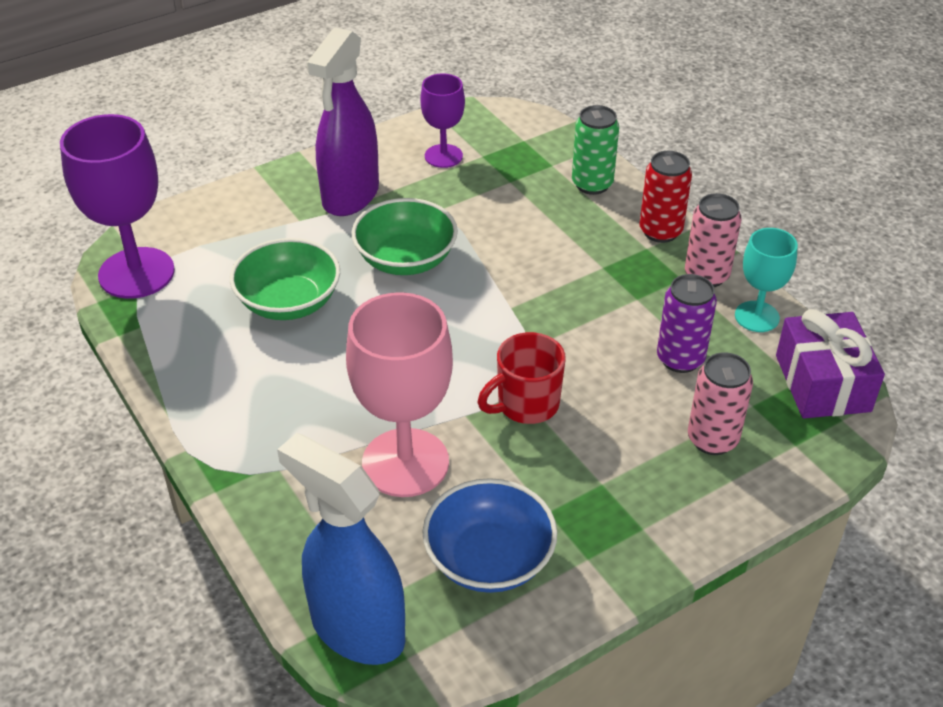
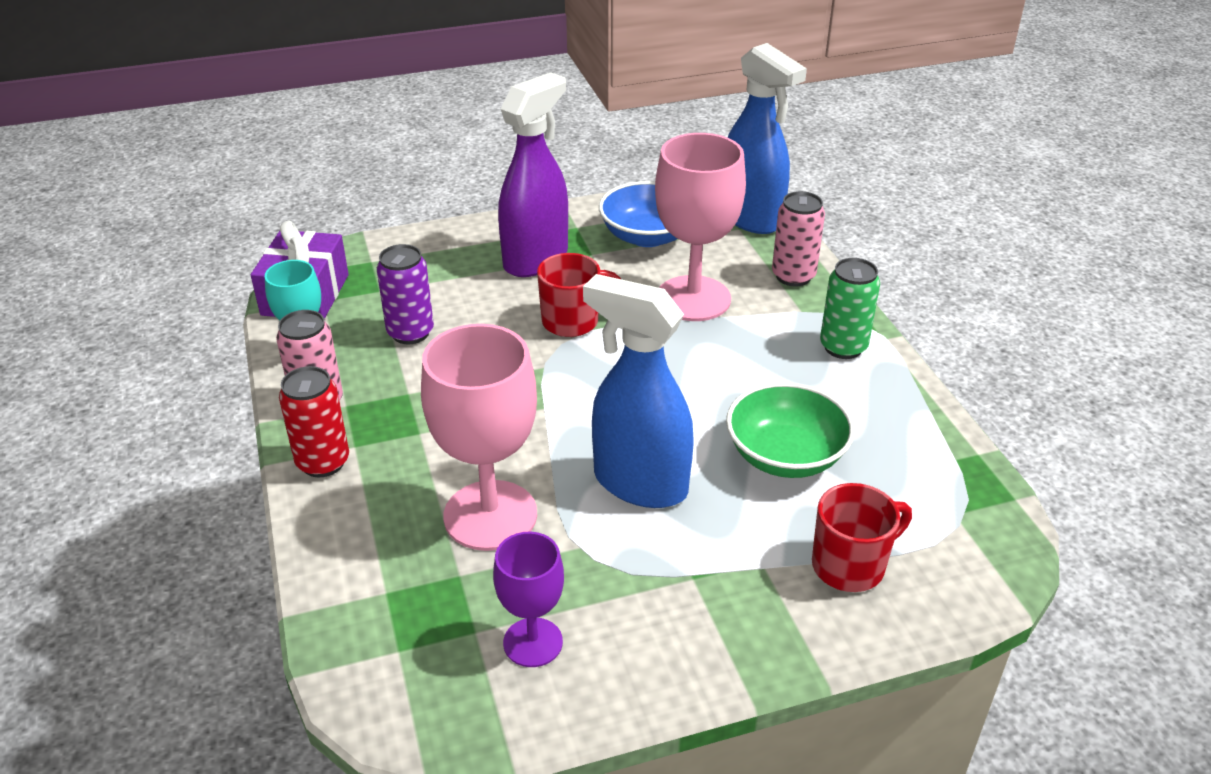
camera: 165 degrees left, 5 degrees down
(136, 273) = (975, 527): purple goblet -> none
(237, 231) = (850, 565): none -> red mug
(350, 196) = (689, 593): purple spray bottle -> purple spray bottle (536, 259)
(406, 259) = (639, 483): green bowl -> blue spray bottle
(509, 218) = (490, 515): none -> pink goblet
(592, 184) = (354, 546): green can -> green can (843, 347)
(712, 439) = (433, 274): pink can -> pink can (793, 276)

